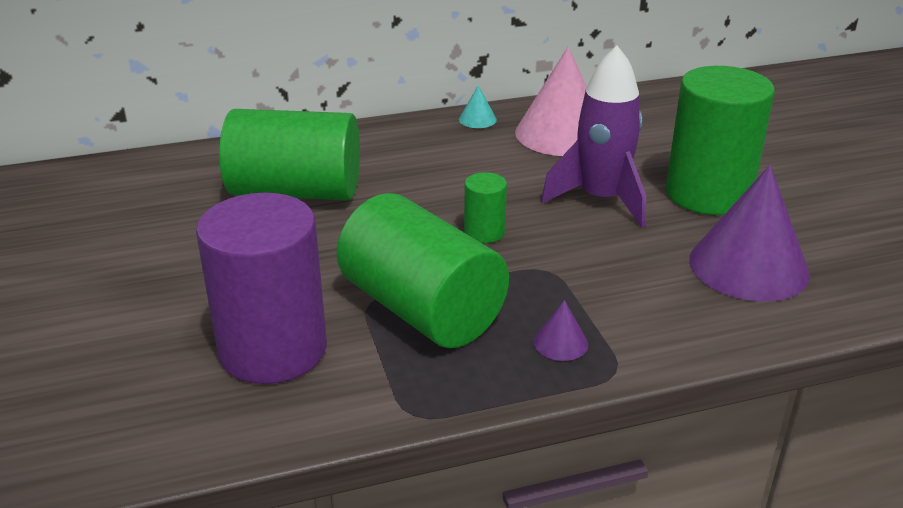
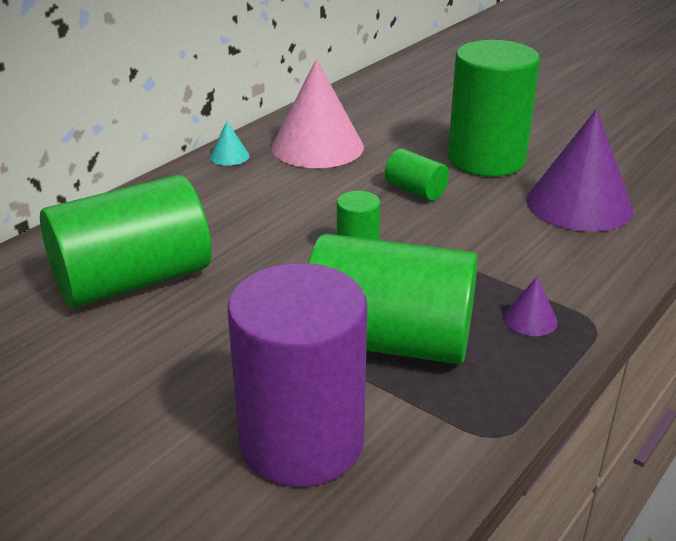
camera: 35 degrees left, 0 degrees up
(601, 199) = (415, 190): purple rocket -> green cylinder

